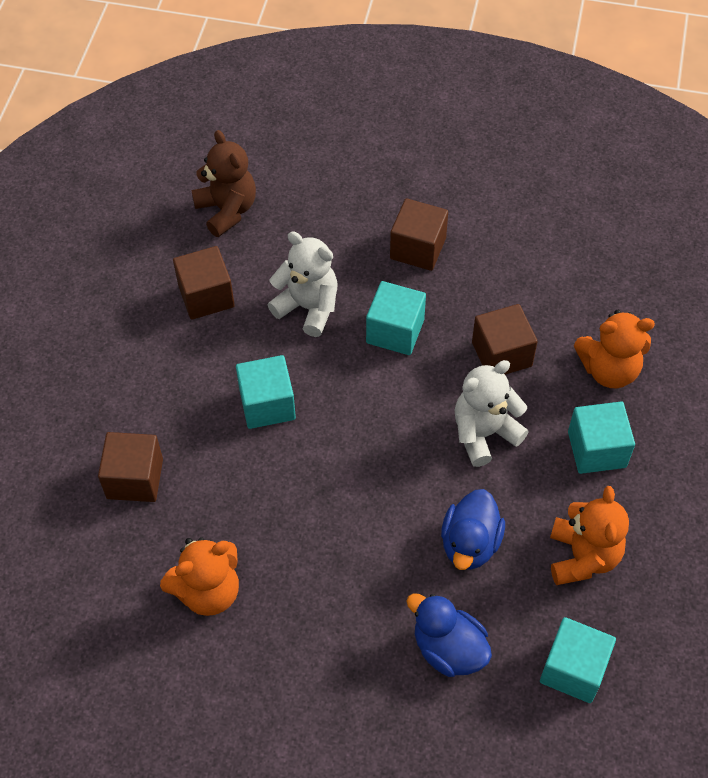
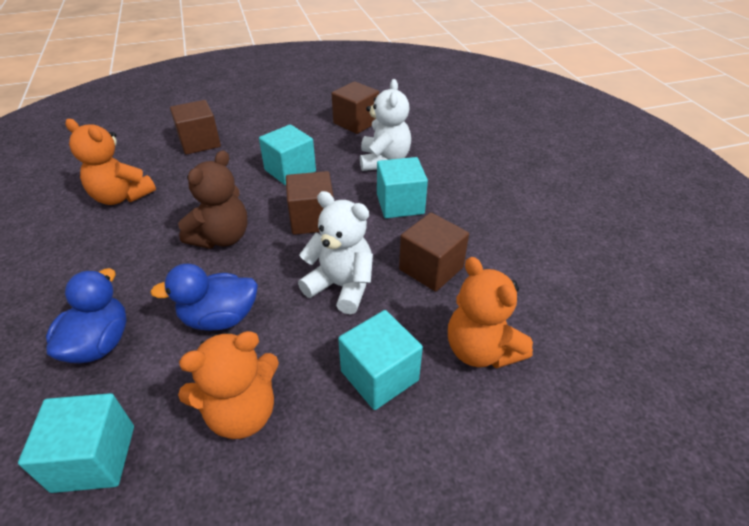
camera: 60 degrees right, 15 degrees down
(227, 210) = (427, 109): brown teddy bear -> brown teddy bear (222, 238)
(418, 248) = (485, 189): brown cube -> brown cube (312, 219)

